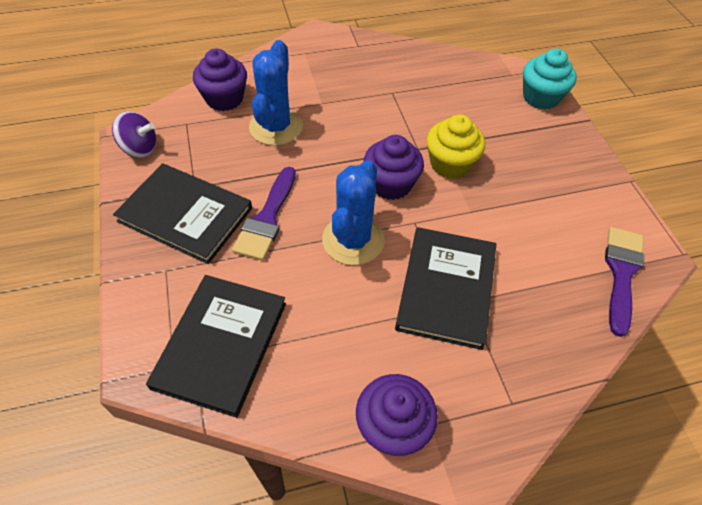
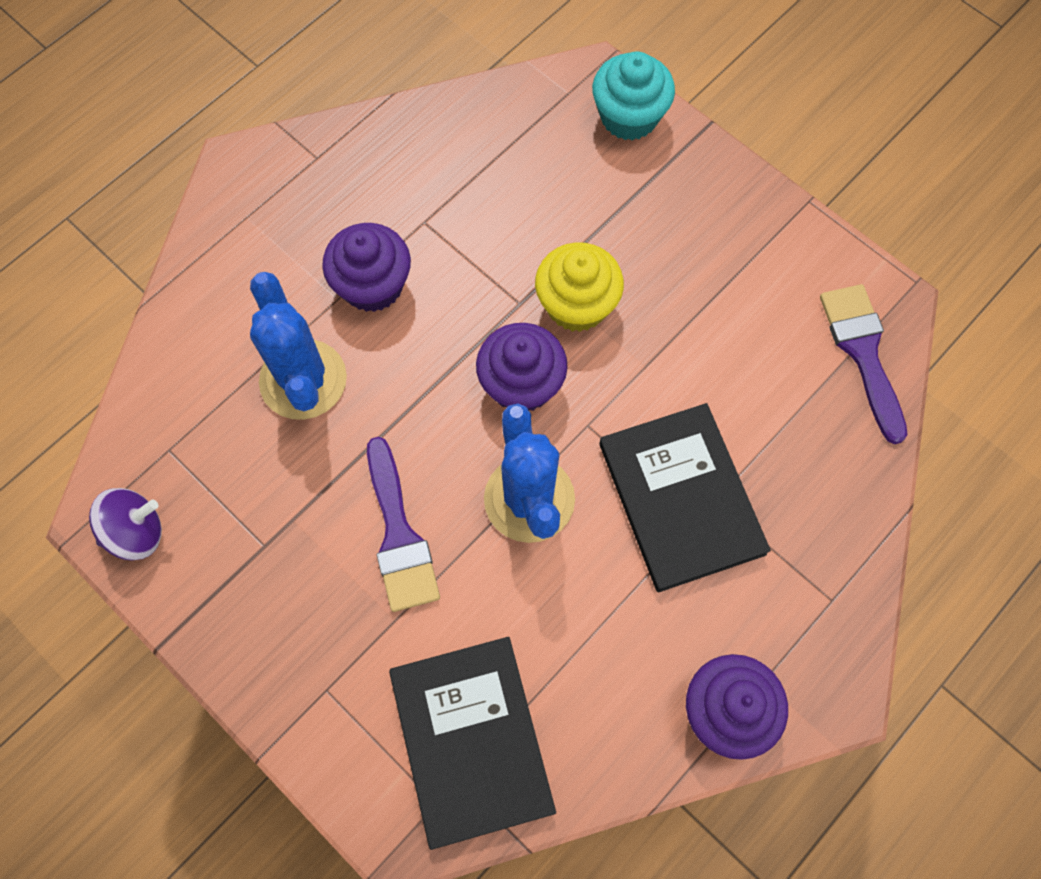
camera: 30 degrees left, 15 degrees up
(185, 215) = (287, 596): black book -> none
(224, 99) = (190, 373): purple cupcake -> purple cupcake (372, 285)

